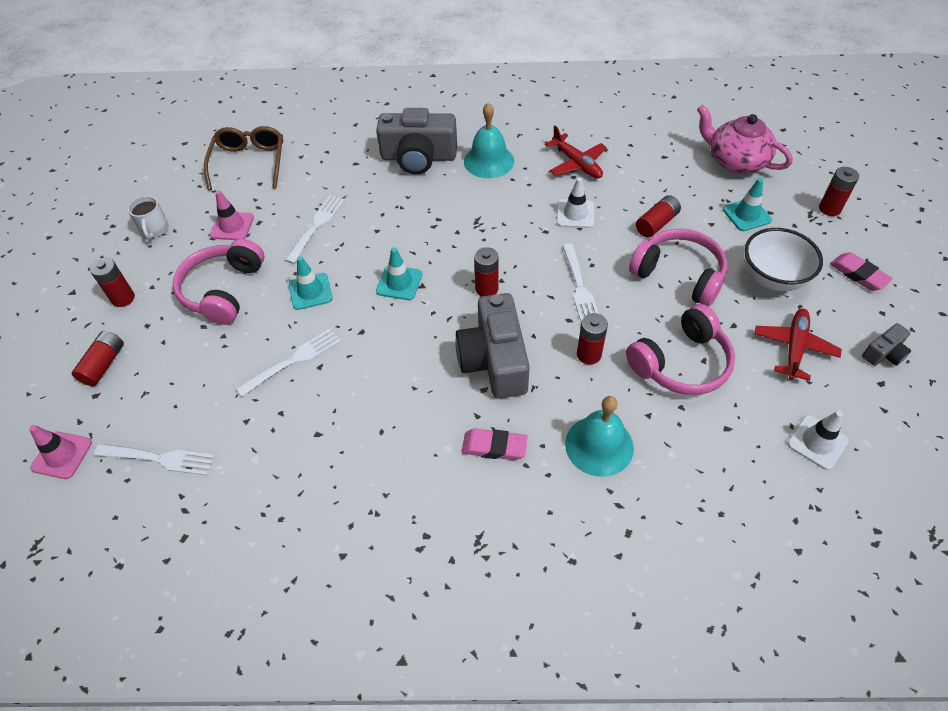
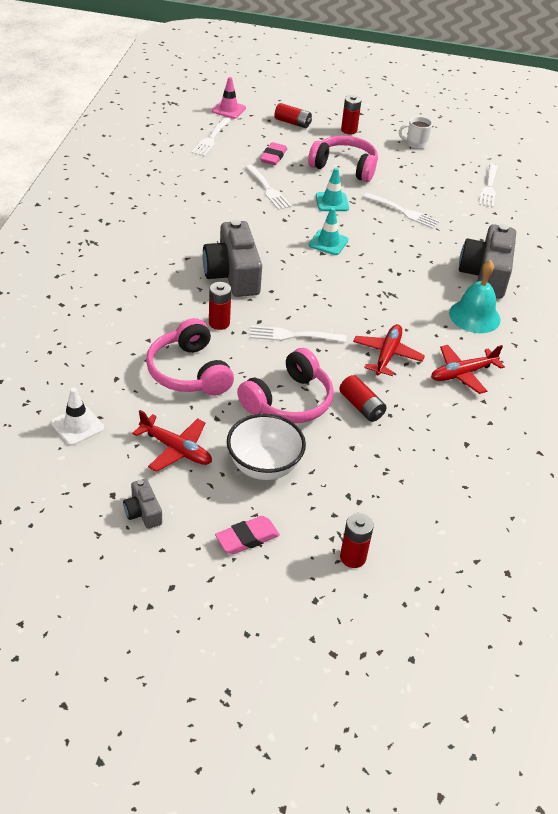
camera: 95 degrees right, 10 degrees down
(232, 226) = (412, 175): pink traffic cone -> none
(249, 163) = (489, 187): brown glasses -> white fork
(486, 289) = (308, 284): red battery -> none
(494, 360) = (233, 275): grey camera -> grey camera turned 105 degrees counterclockwise
(494, 447) = (157, 260): pink eraser -> pink eraser (273, 157)
(575, 214) = (387, 355): white traffic cone -> red plane
(599, 445) = (134, 308): turquoise bell -> none
(735, 161) = (450, 502): pink teapot -> none
(746, 215) = (359, 479): turquoise traffic cone -> none

